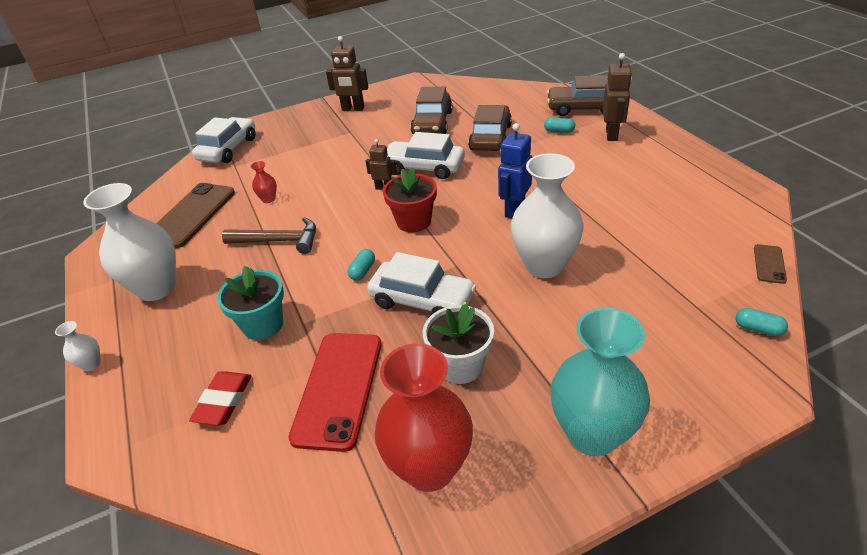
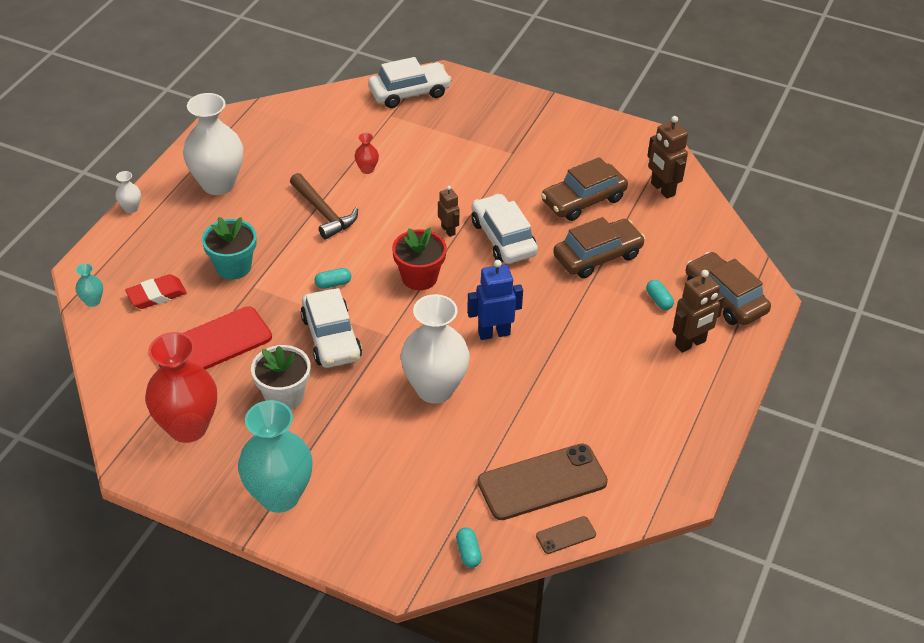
camera: 45 degrees right, 5 degrees up
(161, 464) = (92, 301): none -> turquoise vase
(191, 215) = (307, 139): brown phone -> brown phone (542, 482)
(353, 109) = (553, 128): brown robot -> brown robot (662, 189)

